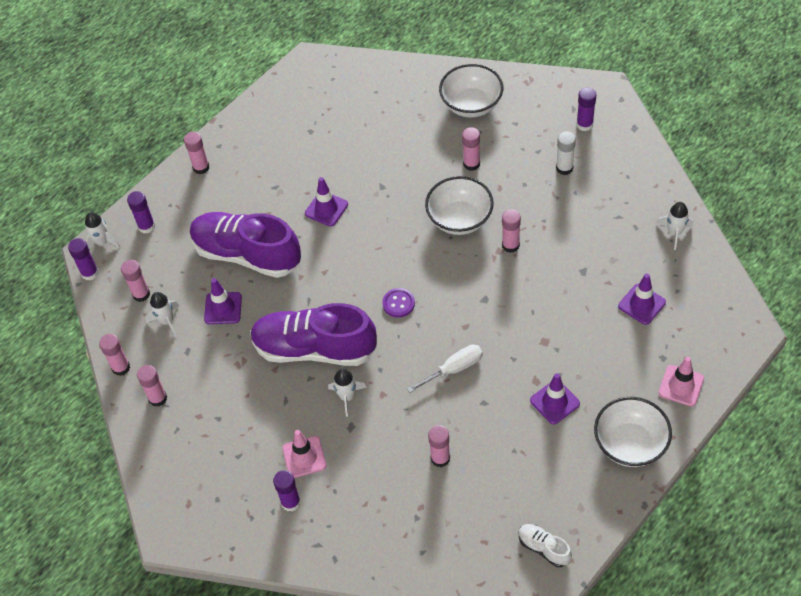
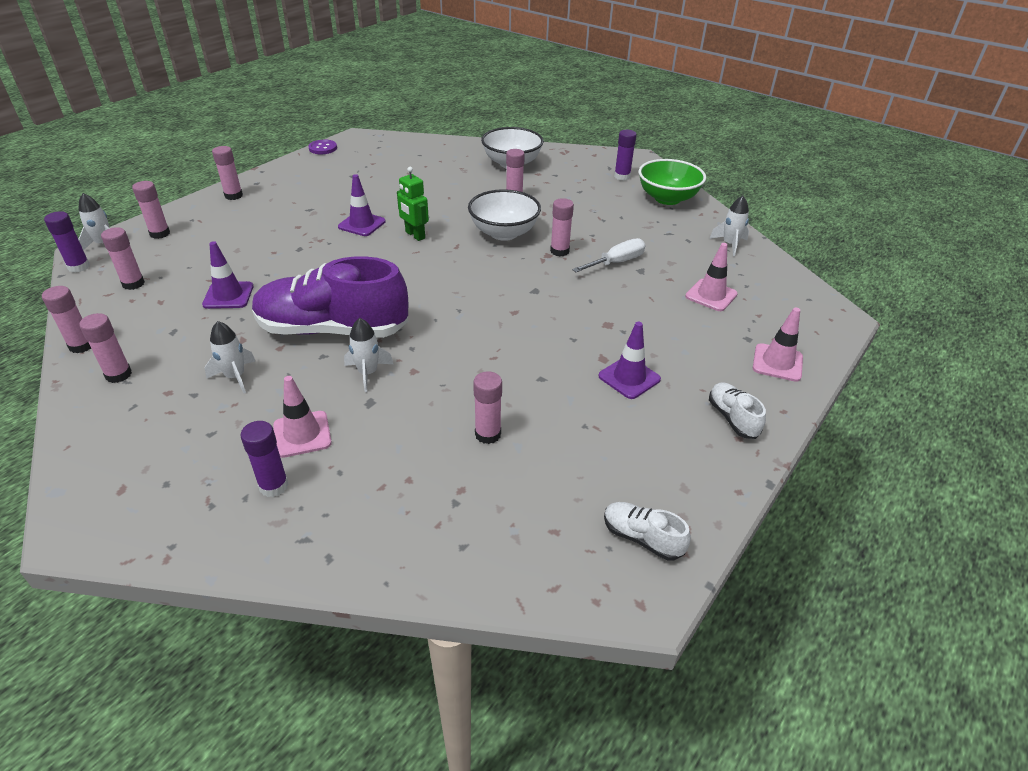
camera: 10 degrees left, 15 degrees down
(146, 226) = (160, 233): purple glue stick -> pink glue stick
(166, 321) = (156, 305): white rocket -> white rocket (235, 377)
(247, 254) = (268, 255): purple shoe -> none
(376, 224) = (415, 235): none -> green robot
(398, 303) = (436, 293): purple button -> purple button (323, 148)
(454, 369) = (502, 348): white screwdriver -> white screwdriver (616, 262)
(564, 168) = (607, 202): white glue stick -> none
(626, 161) = (667, 198): none -> green bowl
(630, 444) = (732, 418): white bowl -> white shoe
(641, 304) = (711, 295): purple traffic cone -> pink traffic cone

